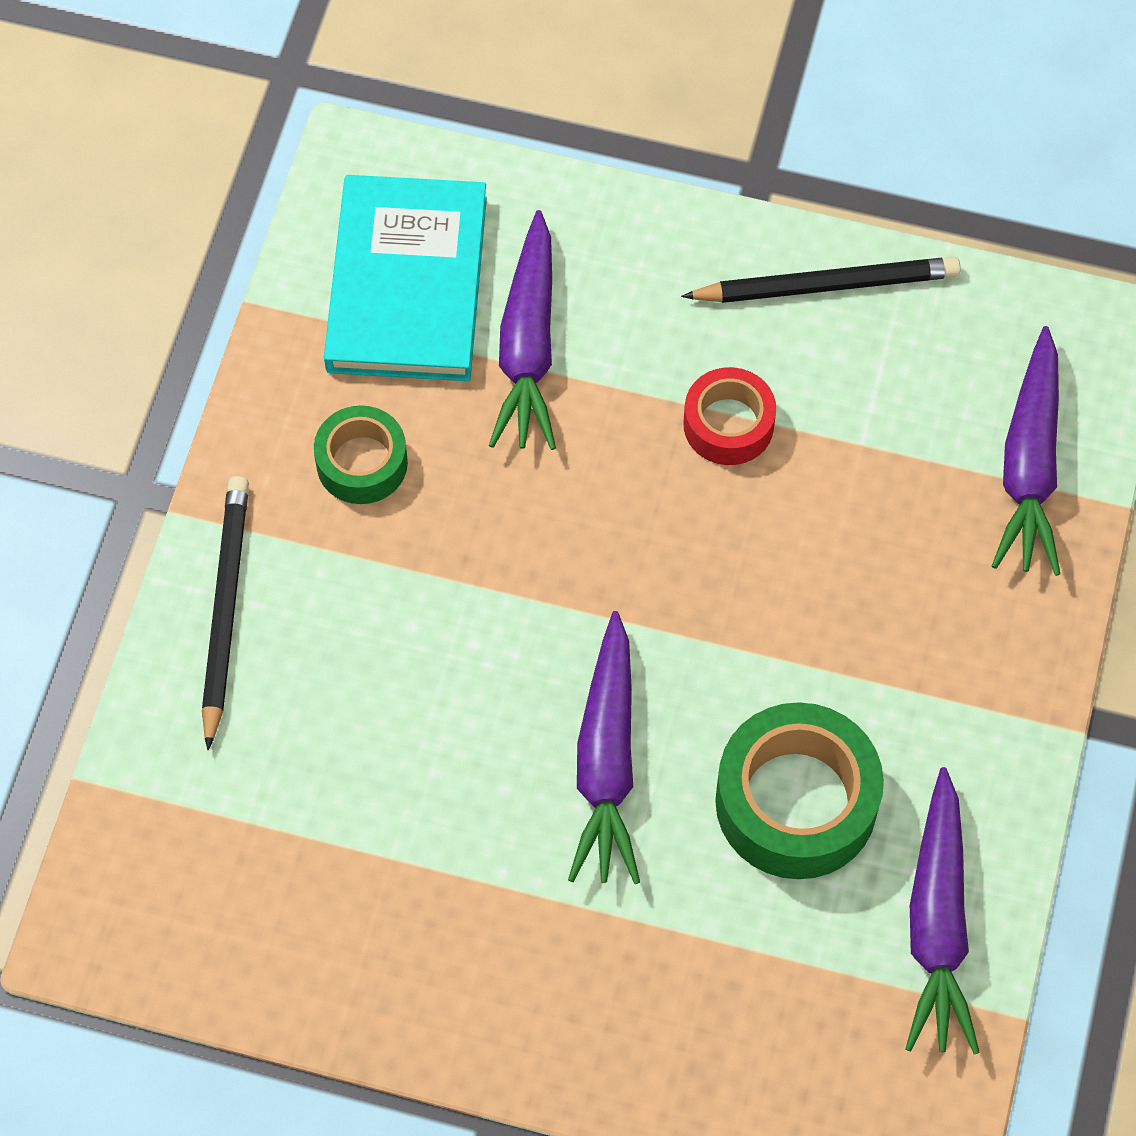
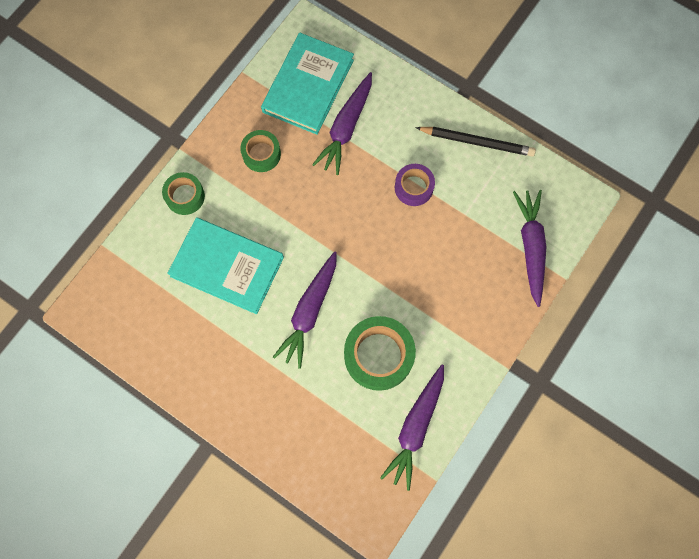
camera: 20 degrees right, 10 degrees up
(225, 609) = (185, 196): black pencil -> green tape
(383, 729) = (227, 267): none -> turquoise book
(728, 424) = (413, 187): red tape -> purple tape
(1029, 465) = (530, 247): purple carrot -> purple carrot turned 150 degrees clockwise

